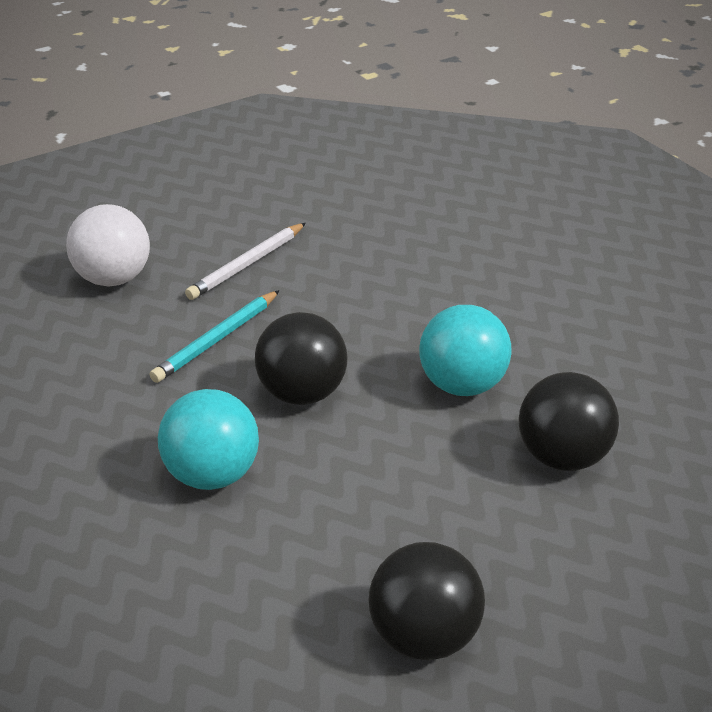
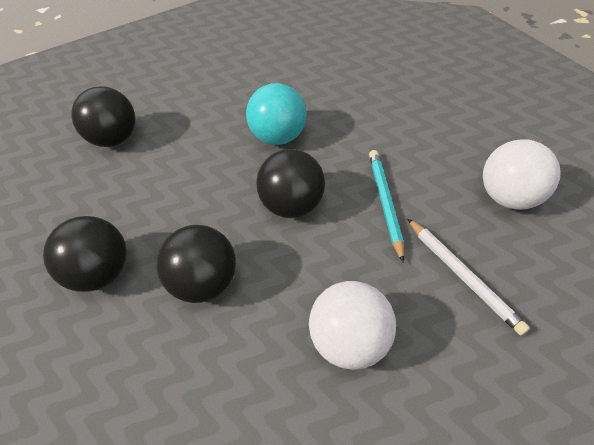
camera: 140 degrees right, 15 degrees up
(247, 265) = (463, 276): white pencil -> white pencil turned 150 degrees clockwise
(386, 285) = (349, 341): none -> white ball
(462, 385) = (204, 282): turquoise ball -> black ball

